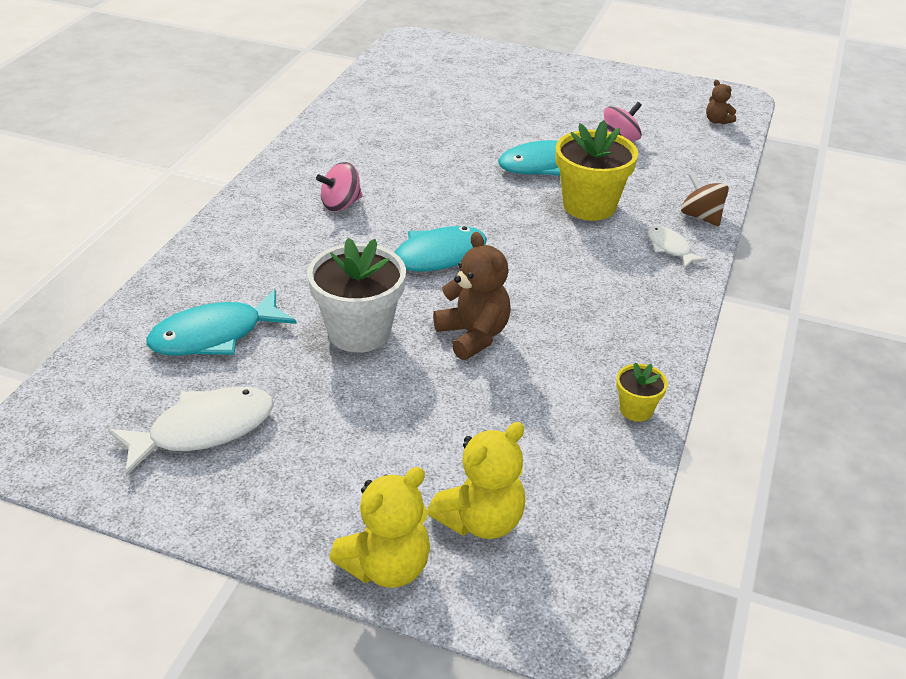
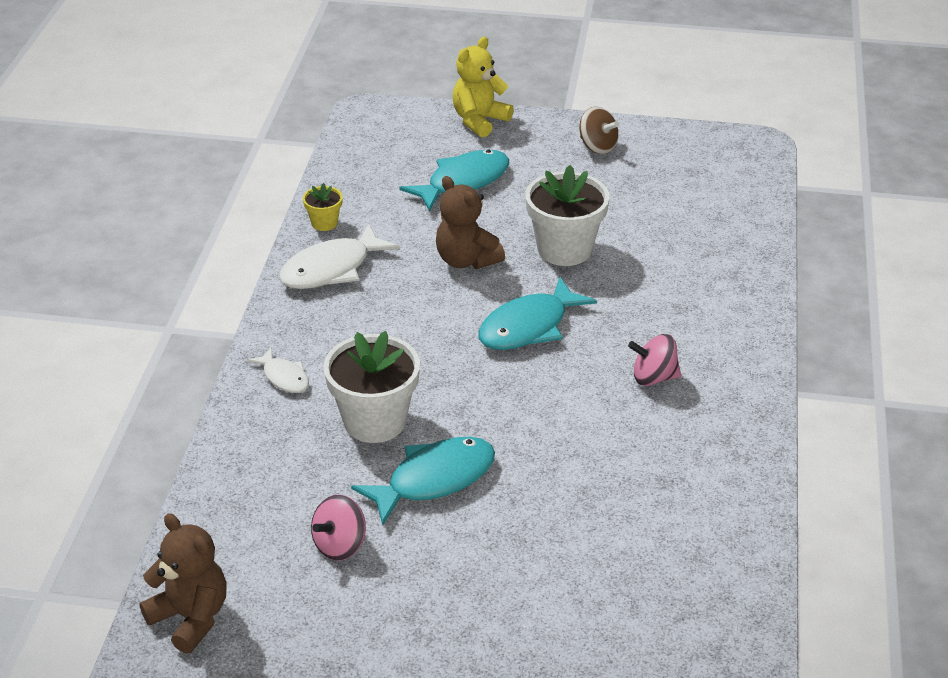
camera: 170 degrees right, 0 degrees up
(204, 430) = (639, 169): white fish -> white fish (331, 269)
(214, 336) = (681, 230): turquoise fish -> turquoise fish (463, 182)
(341, 204) = (653, 377): pink spinning top -> pink spinning top turned 135 degrees counterclockwise
(481, 520) = (428, 147): yellow teddy bear -> none
(589, 206) = (375, 421): yellow flower pot -> white flower pot
(701, 217) = (244, 426): brown spinning top -> brown spinning top (597, 147)
(717, 121) = (191, 617): brown teddy bear -> brown teddy bear, size x1.88

